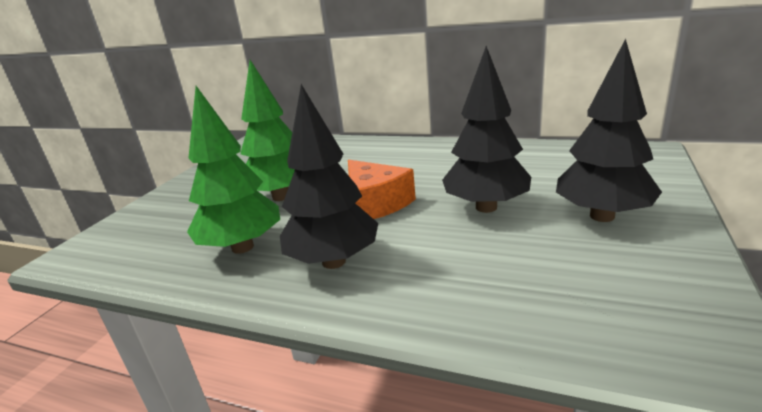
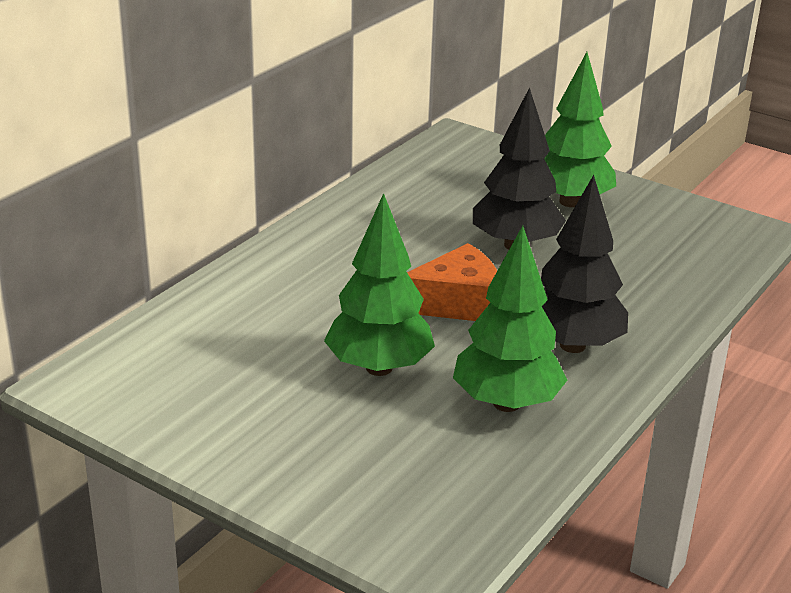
camera: 80 degrees left, 5 degrees up
(602, 216) = (570, 202): black tree -> green tree

